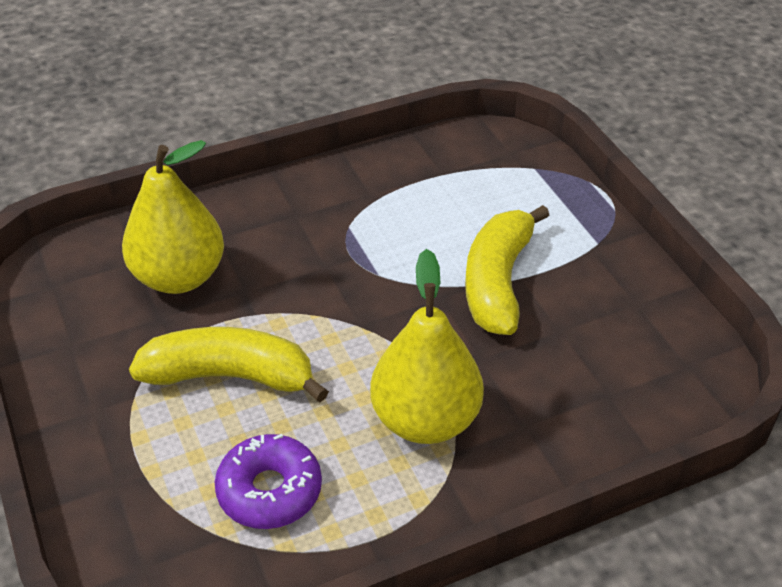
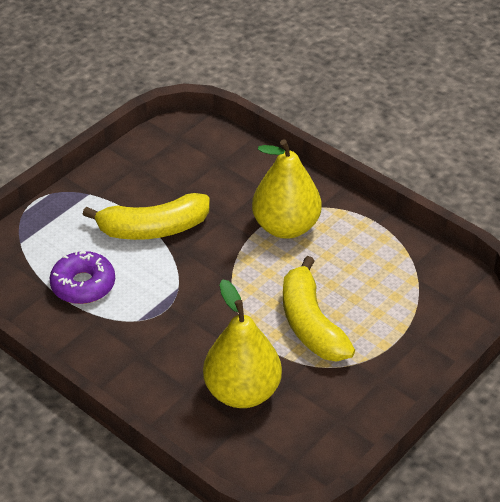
camera: 115 degrees left, 0 degrees up
(269, 490) = (377, 272): purple donut -> purple donut (83, 285)

